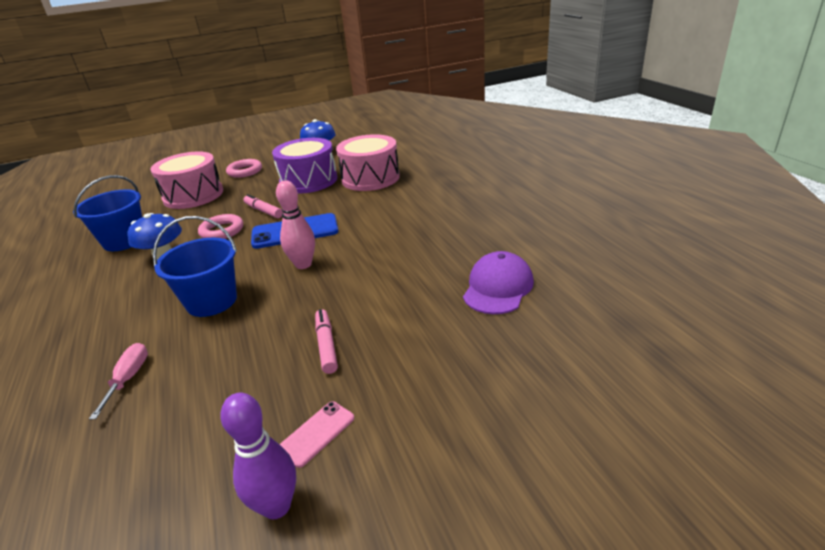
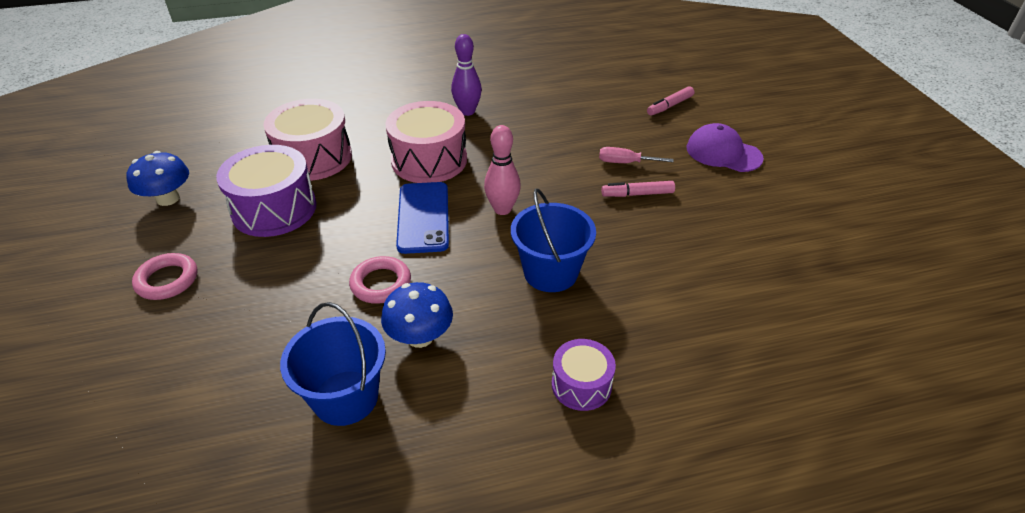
camera: 85 degrees left, 10 degrees up
(77, 332) = (581, 385): none -> purple drum
(128, 378) = (667, 315): pink screwdriver -> pink screwdriver (625, 163)
(193, 195) = (220, 336): pink drum -> pink drum (429, 160)
(263, 211) = (344, 247): pink marker -> pink marker (669, 106)
(276, 506) = (788, 214): purple bowling pin -> purple bowling pin (467, 111)
(317, 433) = (730, 198): pink phone -> none
(498, 287) = (581, 109): purple cap -> purple cap (723, 153)

